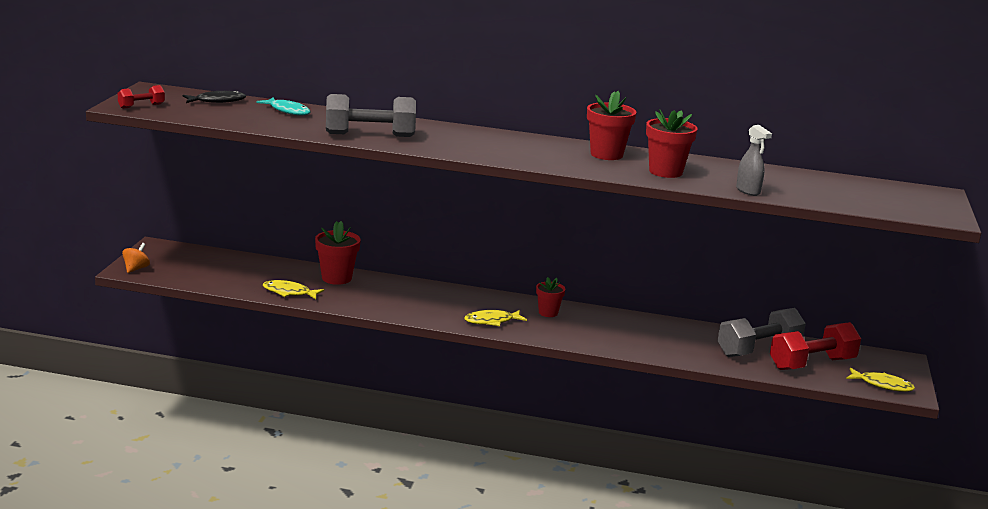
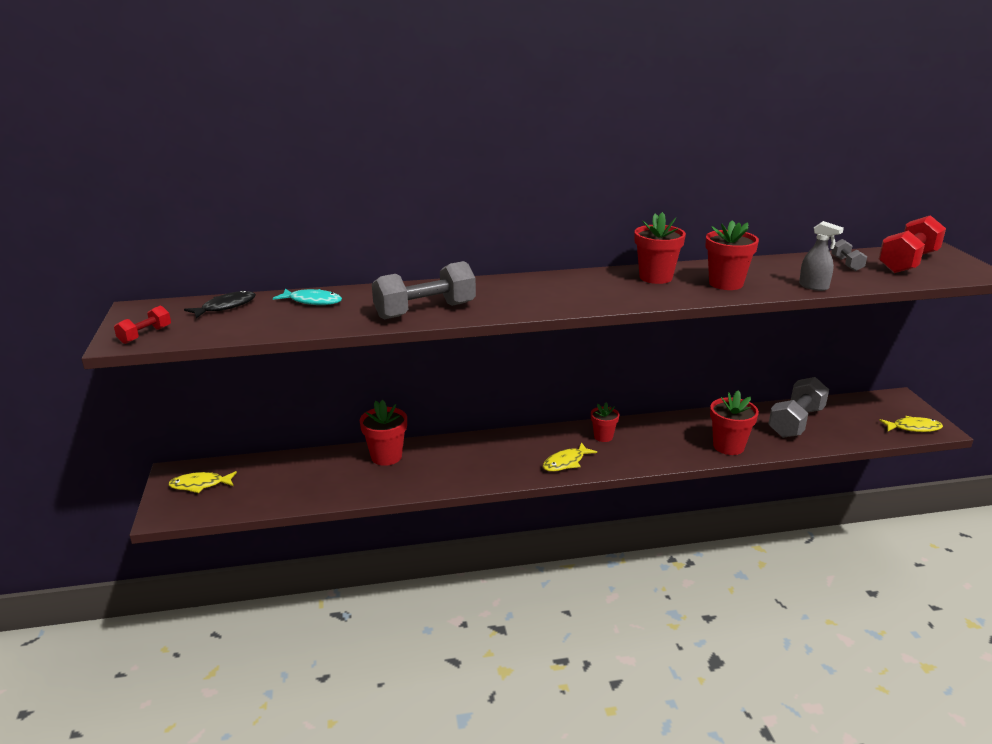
camera: 20 degrees left, 5 degrees up
(136, 269) = (171, 510): orange spinning top -> none
(289, 292) = (354, 489): yellow fish -> yellow fish (200, 485)
(663, 349) = (728, 446): none -> red flower pot
(812, 364) = (846, 423): red dumbbell -> red dumbbell (907, 262)
(816, 183) = (847, 264): none -> grey dumbbell

